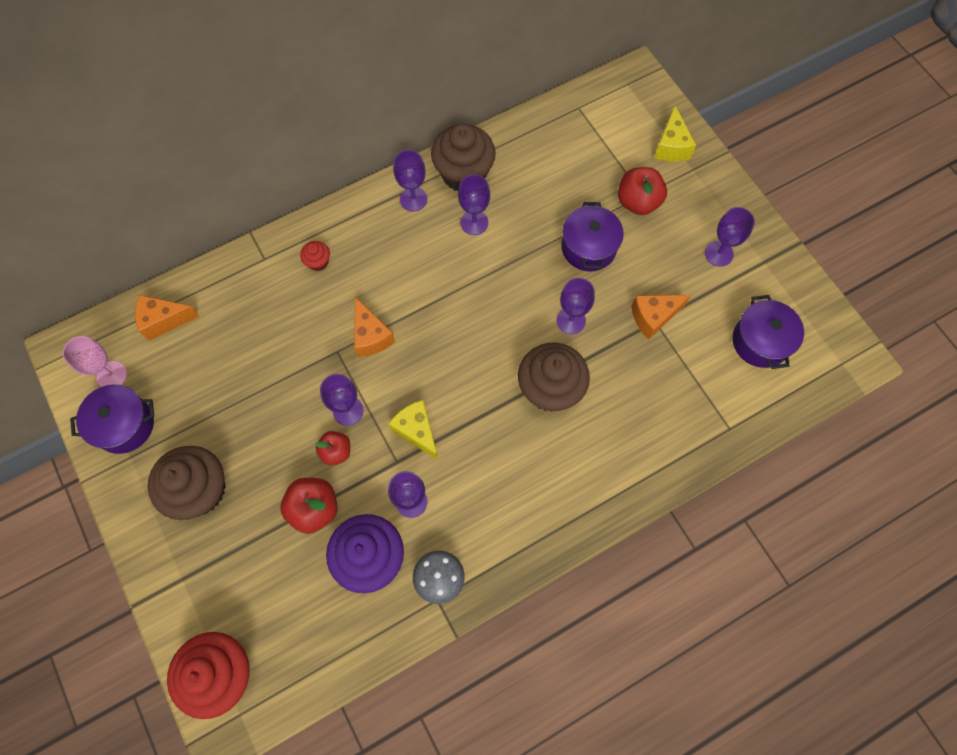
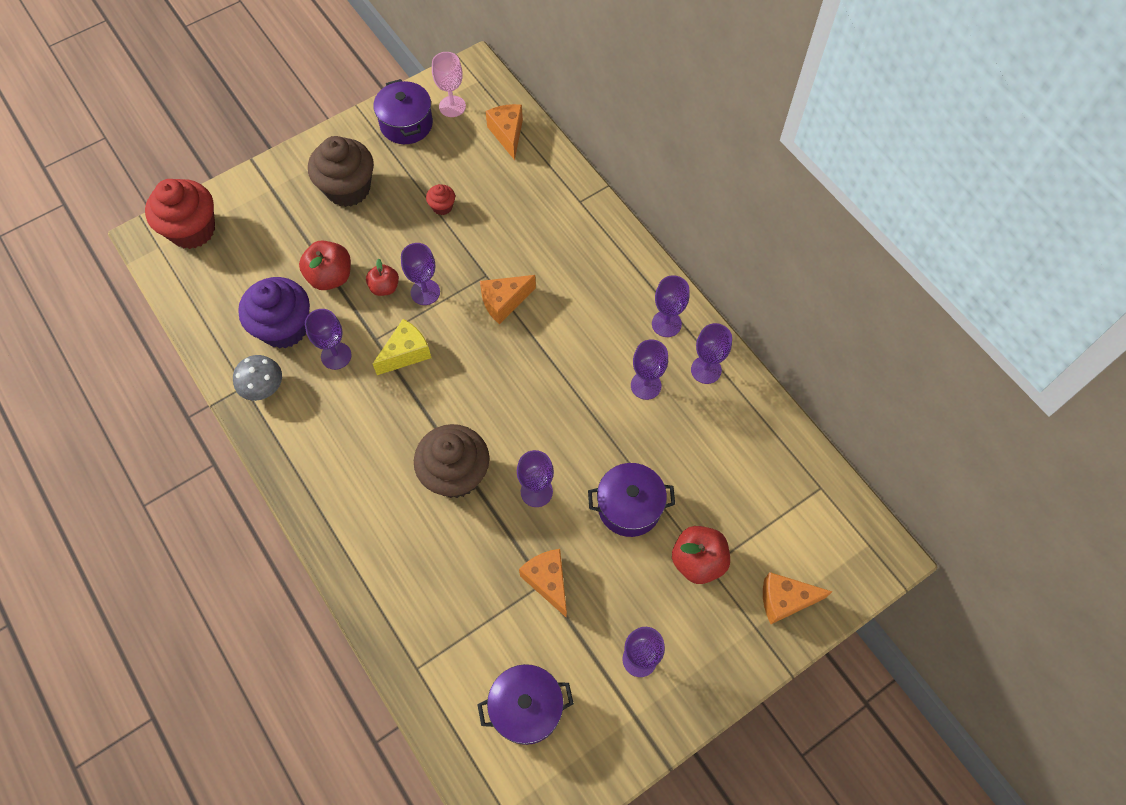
camera: 85 degrees right, 5 degrees down
(318, 262) = (581, 247): red cupcake -> red cupcake (442, 207)
(463, 174) = (706, 370): brown cupcake -> purple goblet
(671, 146) = (785, 600): yellow cheese -> orange cheese

